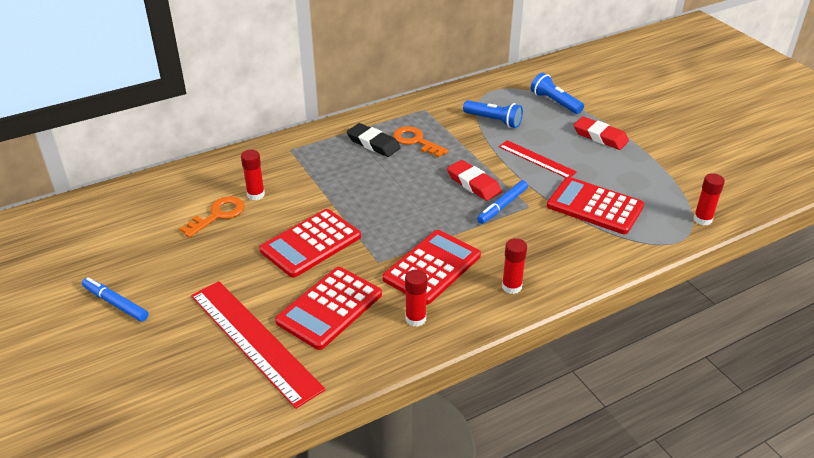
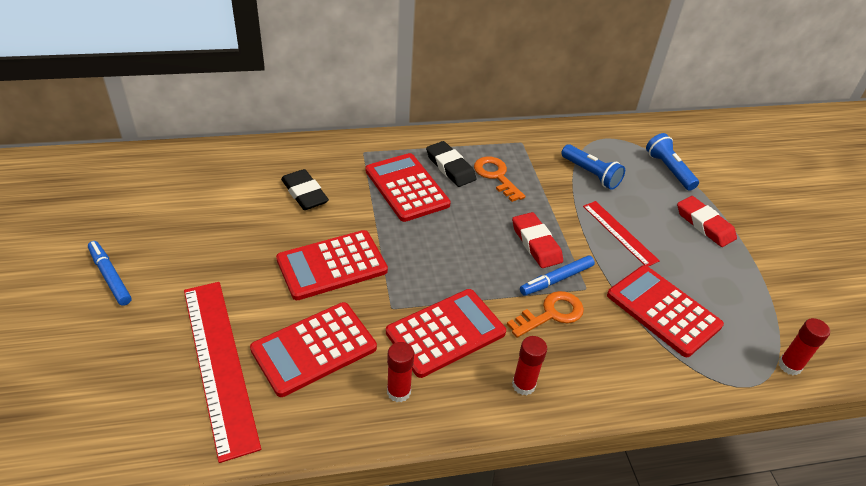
camera: 15 degrees right, 5 degrees up
(218, 215) = (257, 205): orange key -> orange key (551, 314)
(256, 195) = (304, 193): red glue stick -> black eraser
(344, 168) = (407, 187): none -> red calculator

